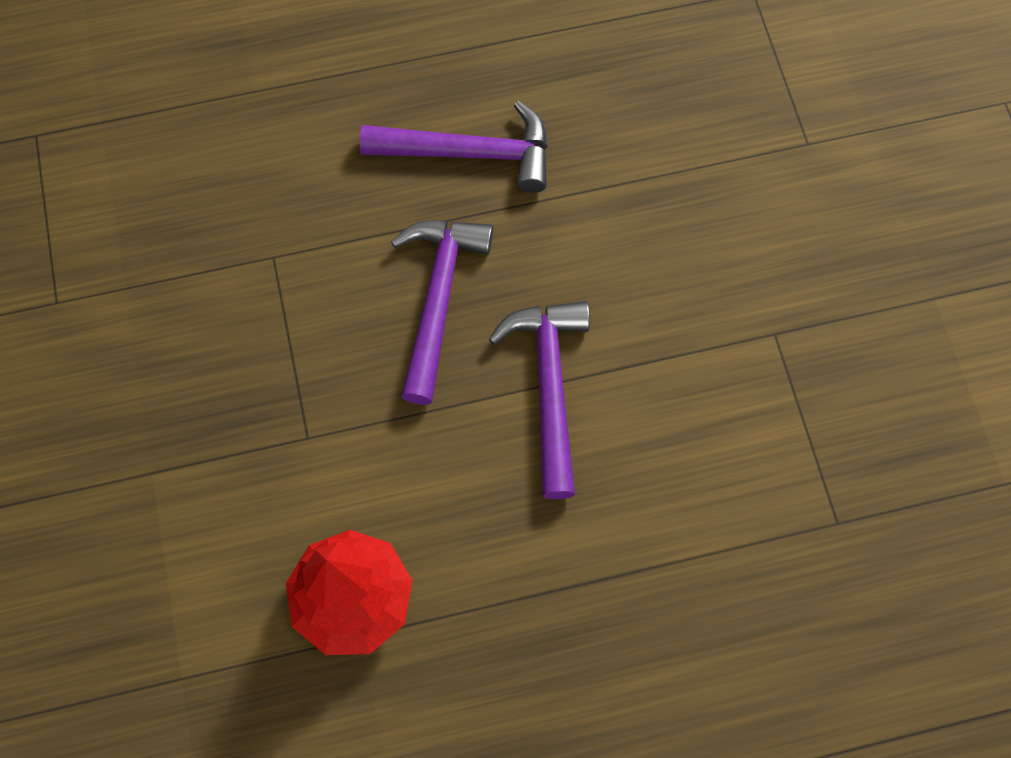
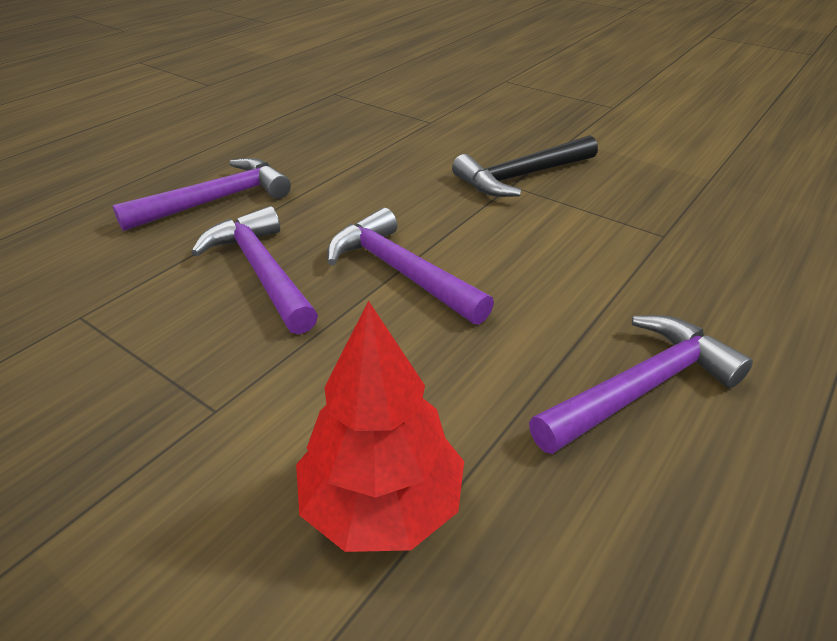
camera: 40 degrees left, 30 degrees down
(607, 655) = (640, 388): none -> purple hammer
(801, 328) = (522, 176): none -> black hammer

